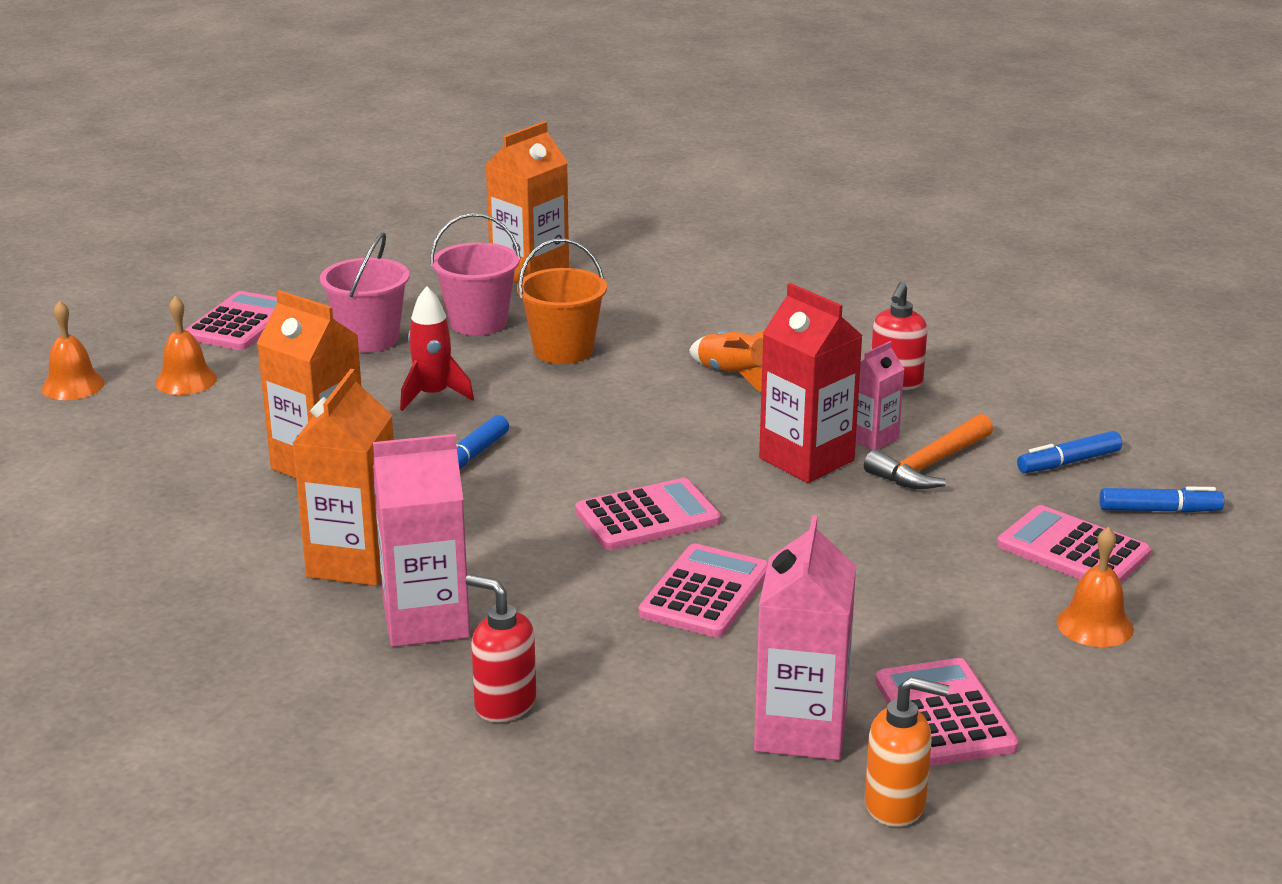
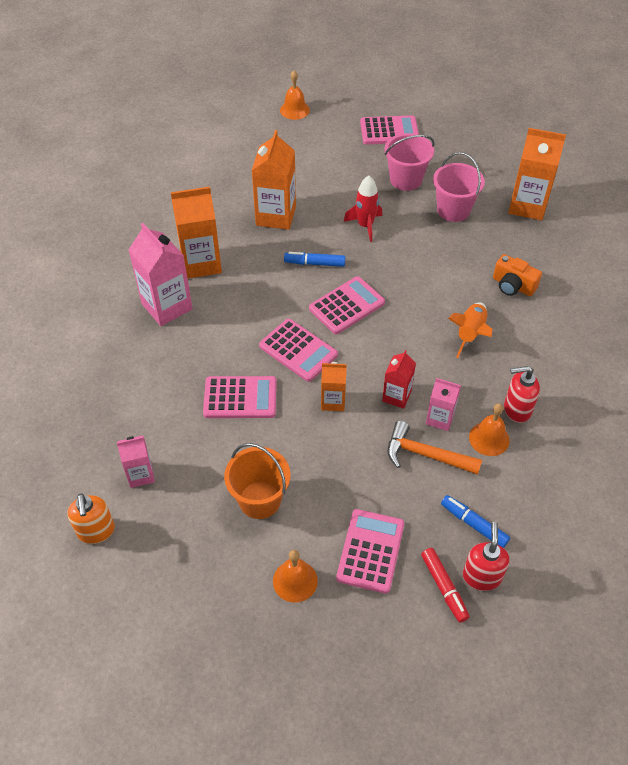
camera: 65 degrees right, 25 degrees up
(186, 380) = (322, 140): orange bell -> orange bell (489, 438)
(504, 704) = (116, 358): red soap dispenser -> red soap dispenser (481, 576)
(563, 350) = (447, 254): orange bucket -> orange bucket (260, 500)
(672, 323) = (513, 286): none -> orange camera
(776, 512) = (333, 401): none -> orange carton
(801, 730) = (140, 475): pink carton -> pink carton, size x0.57
(806, 459) = (396, 396): red carton -> red carton, size x0.57
(944, 714) = (179, 531): pink calculator -> pink calculator (347, 306)
(1159, 510) = (444, 587): blue marker -> red marker

